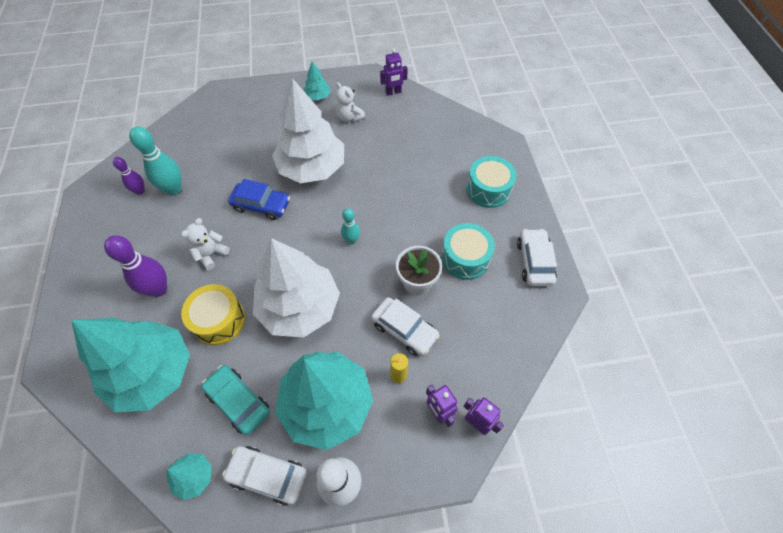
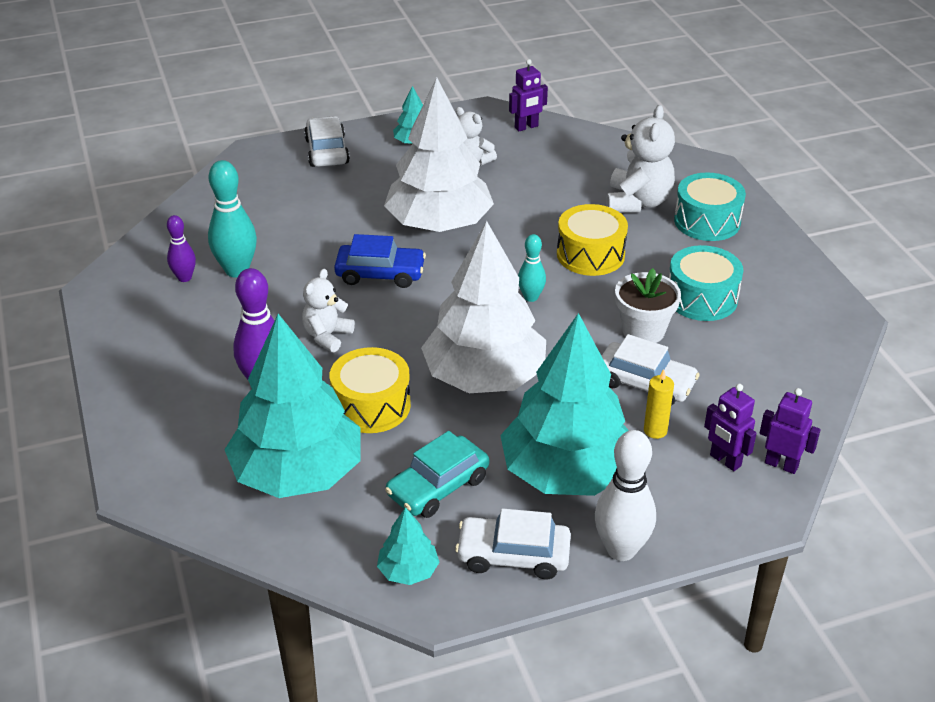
camera: 10 degrees left, 20 degrees down
(238, 401) = (438, 487): turquoise car -> turquoise car turned 75 degrees counterclockwise
(402, 208) = (590, 254): none -> yellow drum
(446, 166) = (637, 202): none -> white teddy bear
(534, 262) = (799, 291): white car -> white car (327, 151)

